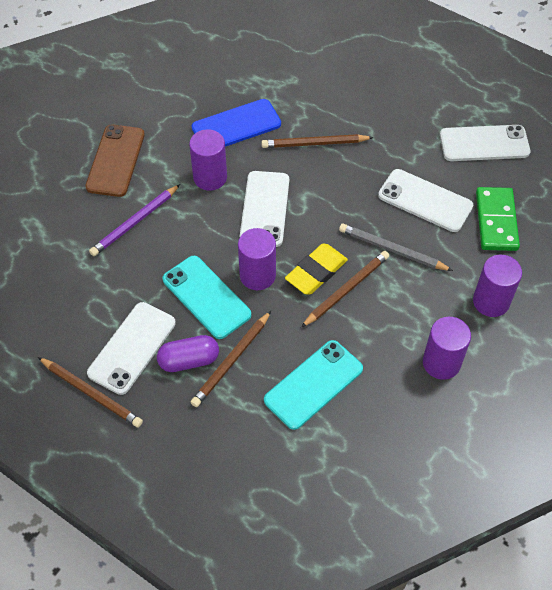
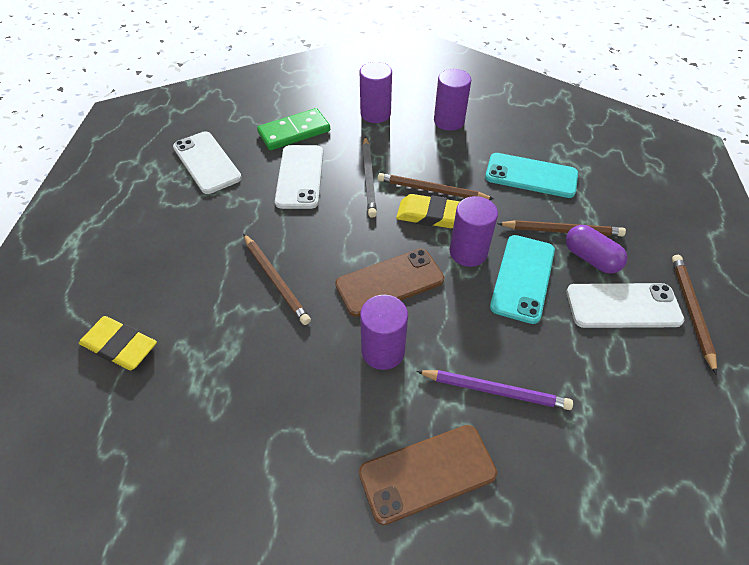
camera: 120 degrees left, 5 degrees down
(236, 126) = (289, 365): blue phone -> none
(264, 209) = (390, 282): white phone -> brown phone
(313, 51) = (120, 346): none -> yellow eraser

